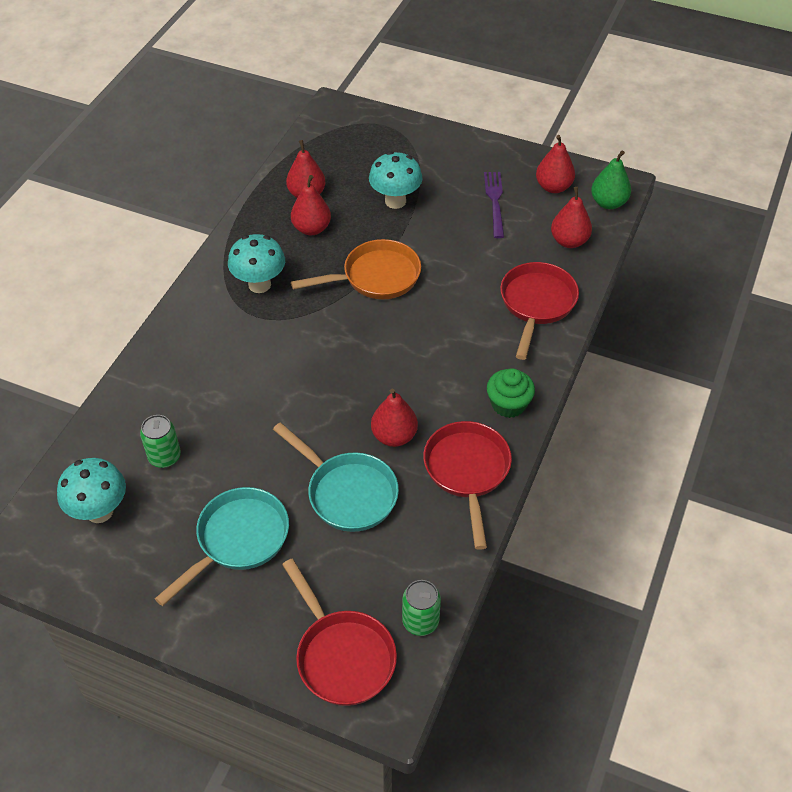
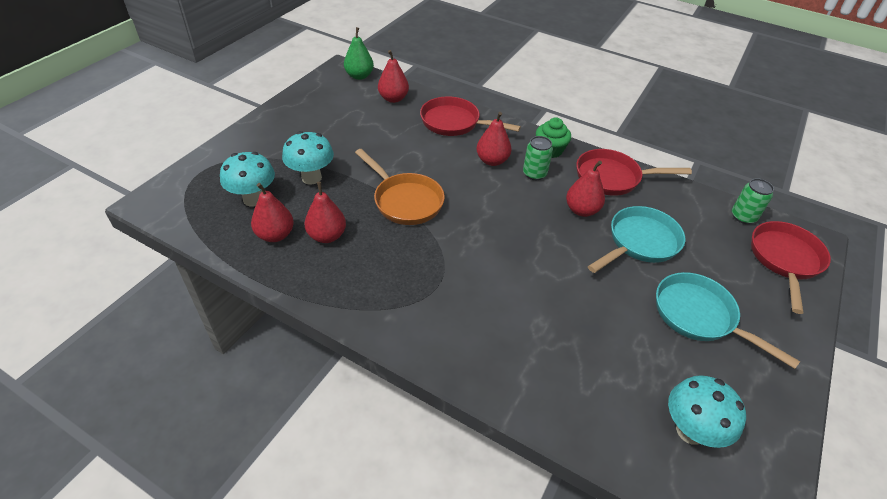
camera: 85 degrees left, 5 degrees down
(164, 457) = (615, 370): green can -> green can (534, 174)
(259, 284) = (394, 281): turquoise mushroom -> turquoise mushroom (253, 199)
(342, 655) = (785, 260): red pan -> red pan turned 45 degrees counterclockwise
(375, 277) = (405, 201): orange pan -> orange pan turned 150 degrees clockwise
(494, 201) = (335, 125): purple fork -> none
(553, 187) = (331, 95): red pear -> red pear (492, 161)

